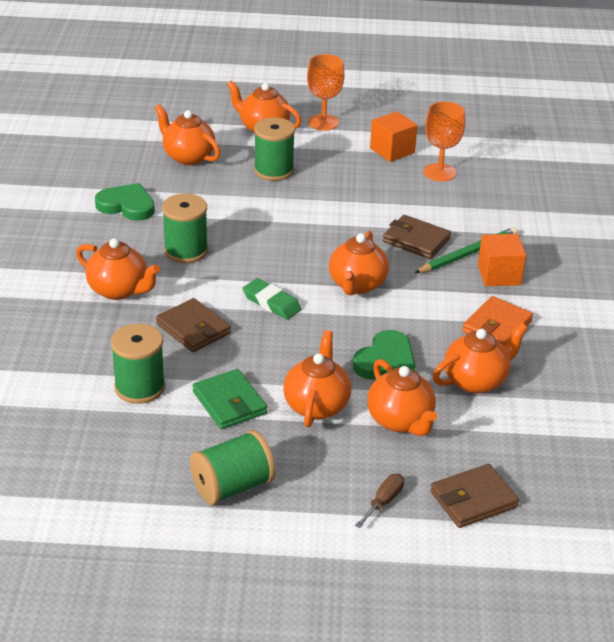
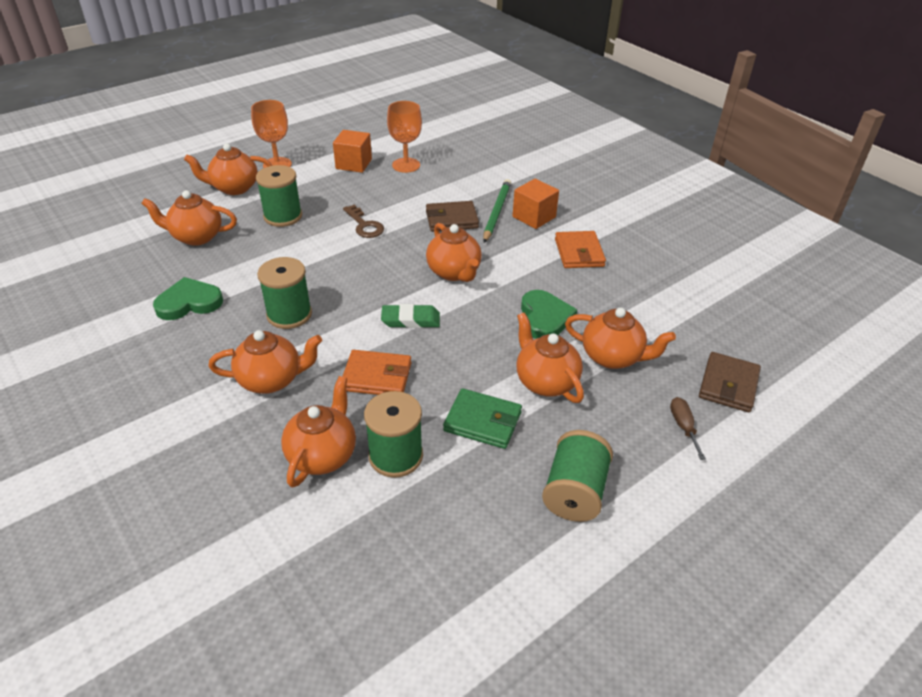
camera: 40 degrees left, 5 degrees up
(193, 329) = (377, 376): brown wallet -> orange wallet
(332, 209) = (364, 225): none -> brown key
(476, 380) = (617, 298): orange teapot -> orange teapot (323, 455)

